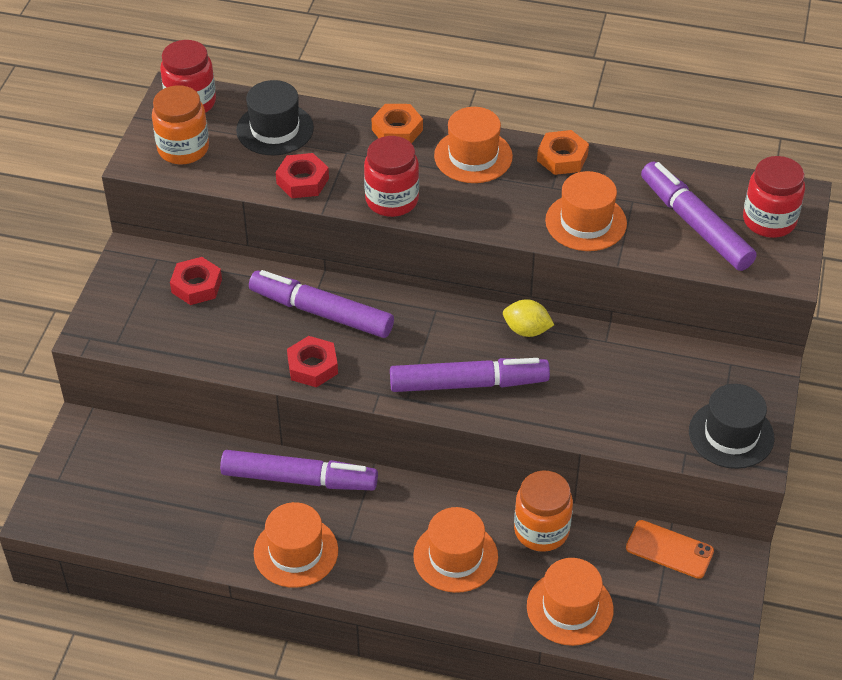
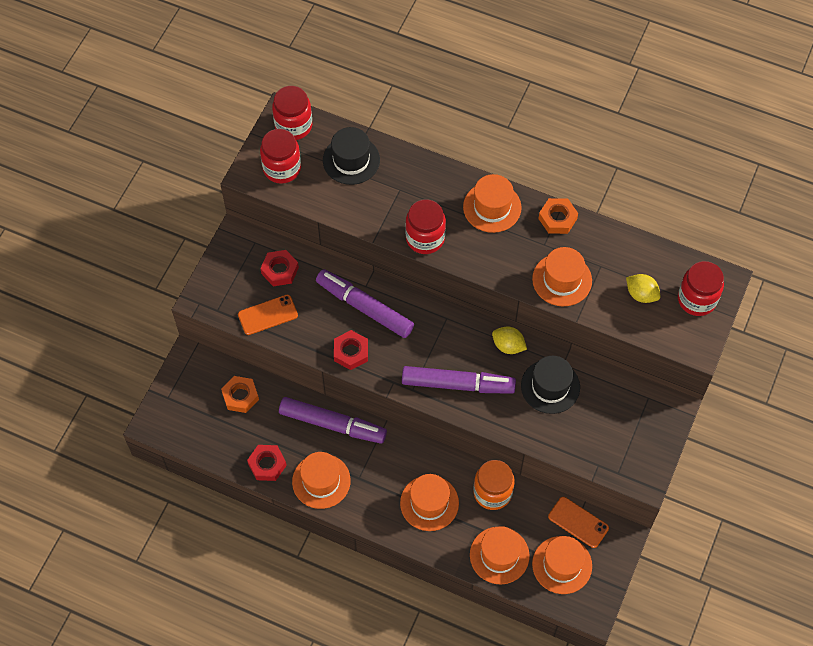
camera: 10 degrees right, 15 degrees up
(183, 149) = (282, 168): orange jar -> red jar
(188, 338) = (268, 315): none -> orange phone
(302, 181) = (363, 211): red nut -> red nut (267, 464)
(397, 130) = (441, 174): orange nut -> orange nut (240, 396)
(661, 606) = (562, 565): none -> orange hat
(695, 224) = (641, 294): purple marker -> yellow lemon
(731, 434) = (634, 456): black hat -> black hat (550, 386)

